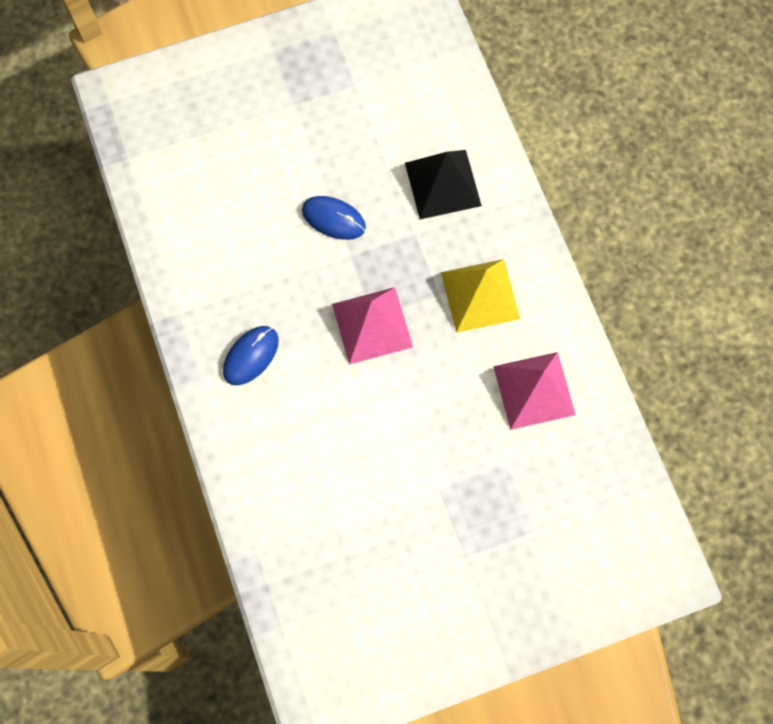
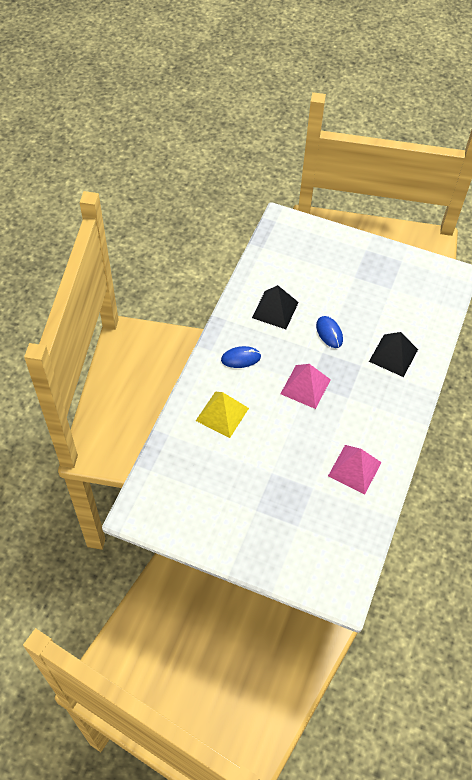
camera: 40 degrees right, 15 degrees down
(231, 243) = (275, 309): none -> black pyramid
(480, 295) = (367, 412): yellow pyramid -> yellow pyramid (222, 414)

